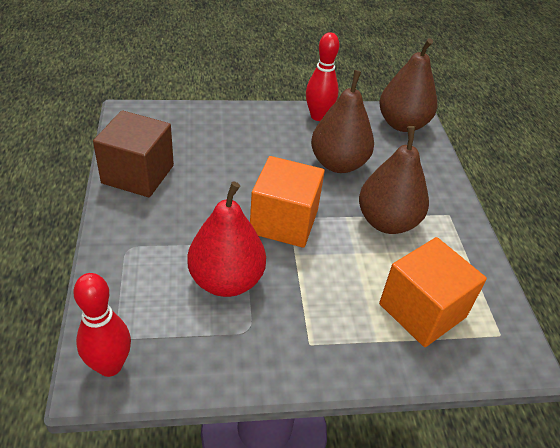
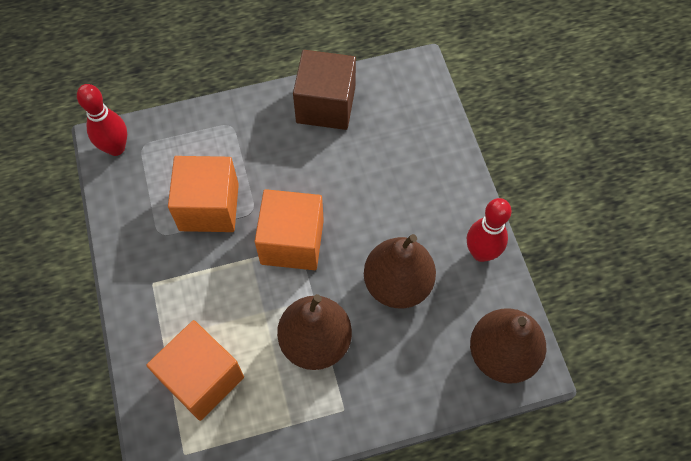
camera: 85 degrees right, 20 degrees up
(226, 280) = (209, 207): red pear -> orange cube

